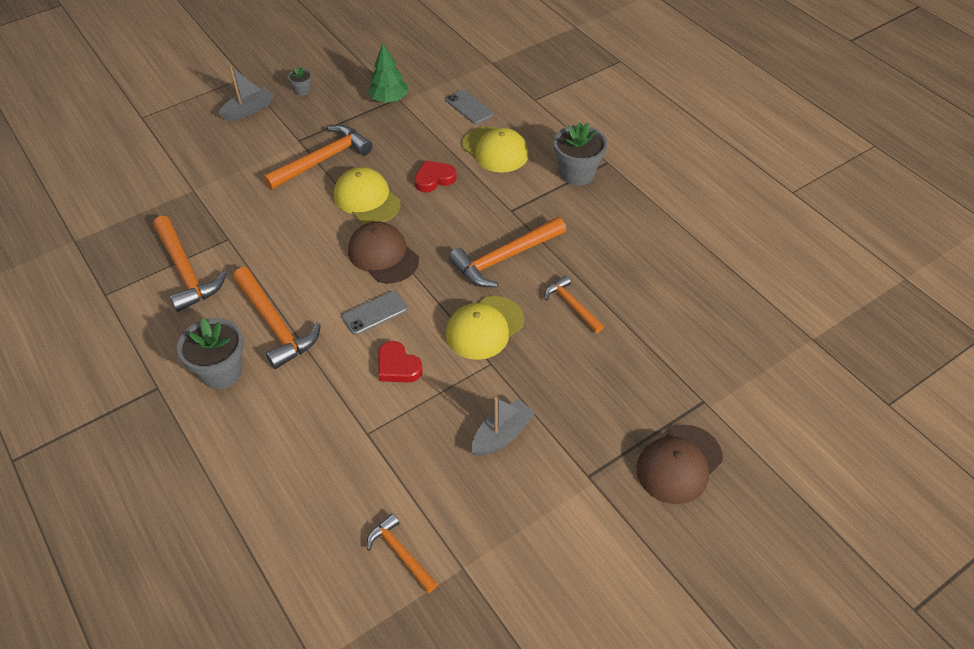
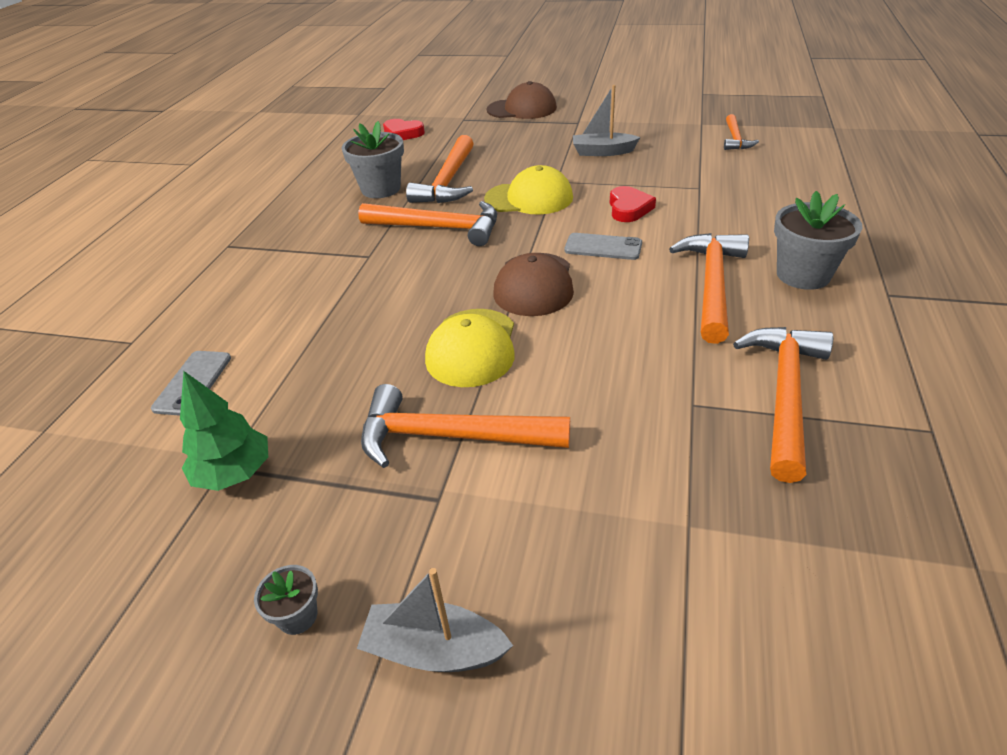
camera: 130 degrees left, 10 degrees down
(434, 179) = (376, 324): red heart -> red heart (403, 133)
(495, 150) = (273, 315): yellow cap -> none
(572, 305) = (448, 181): orange hammer -> orange hammer, size x1.73
(577, 173) = (265, 251): grey flower pot -> grey flower pot (381, 189)

